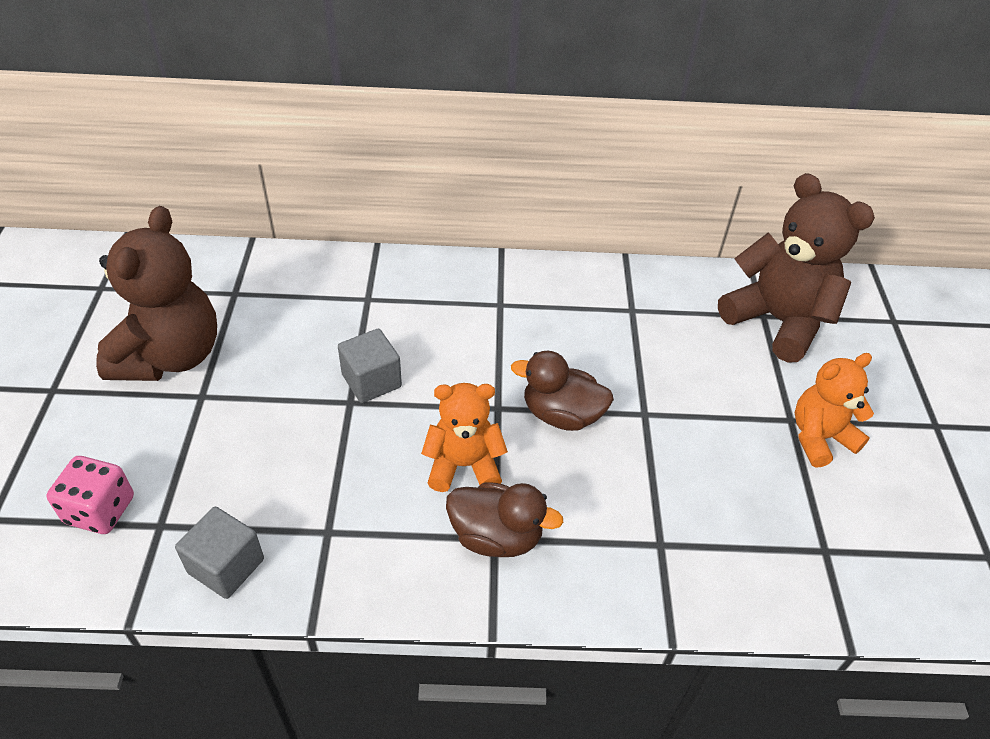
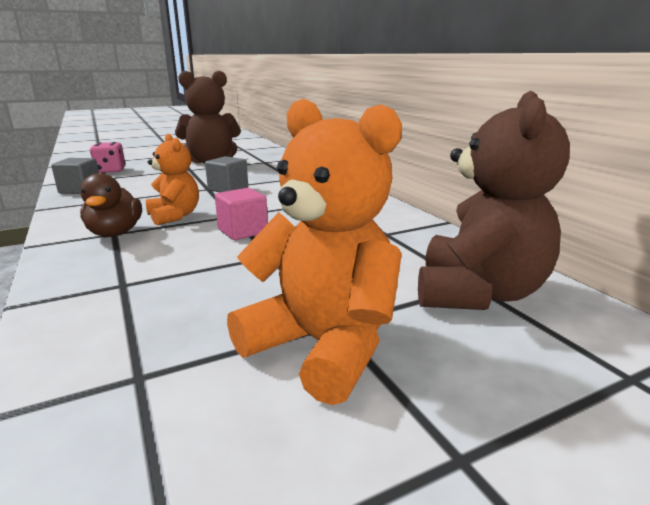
camera: 65 degrees right, 25 degrees down
(561, 415) = (243, 231): brown duck -> pink cube
(819, 437) = (323, 346): orange teddy bear -> orange teddy bear, size x1.63

